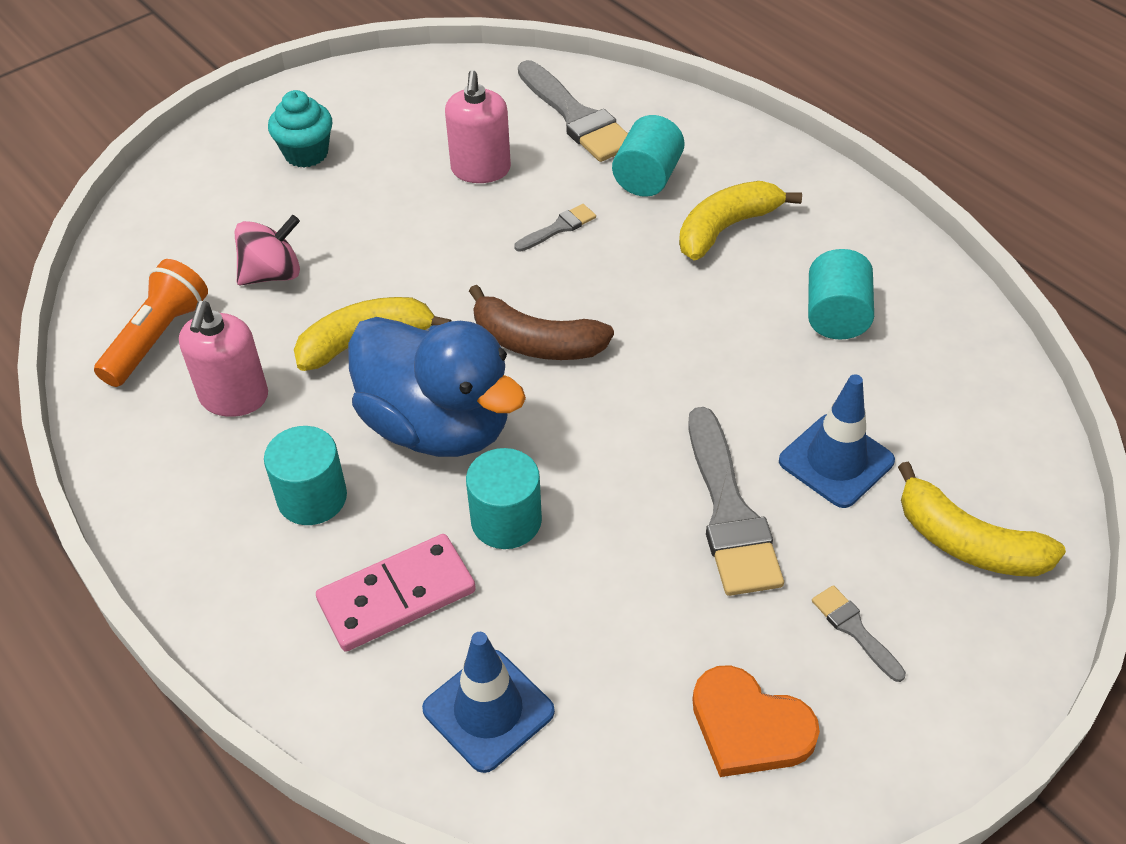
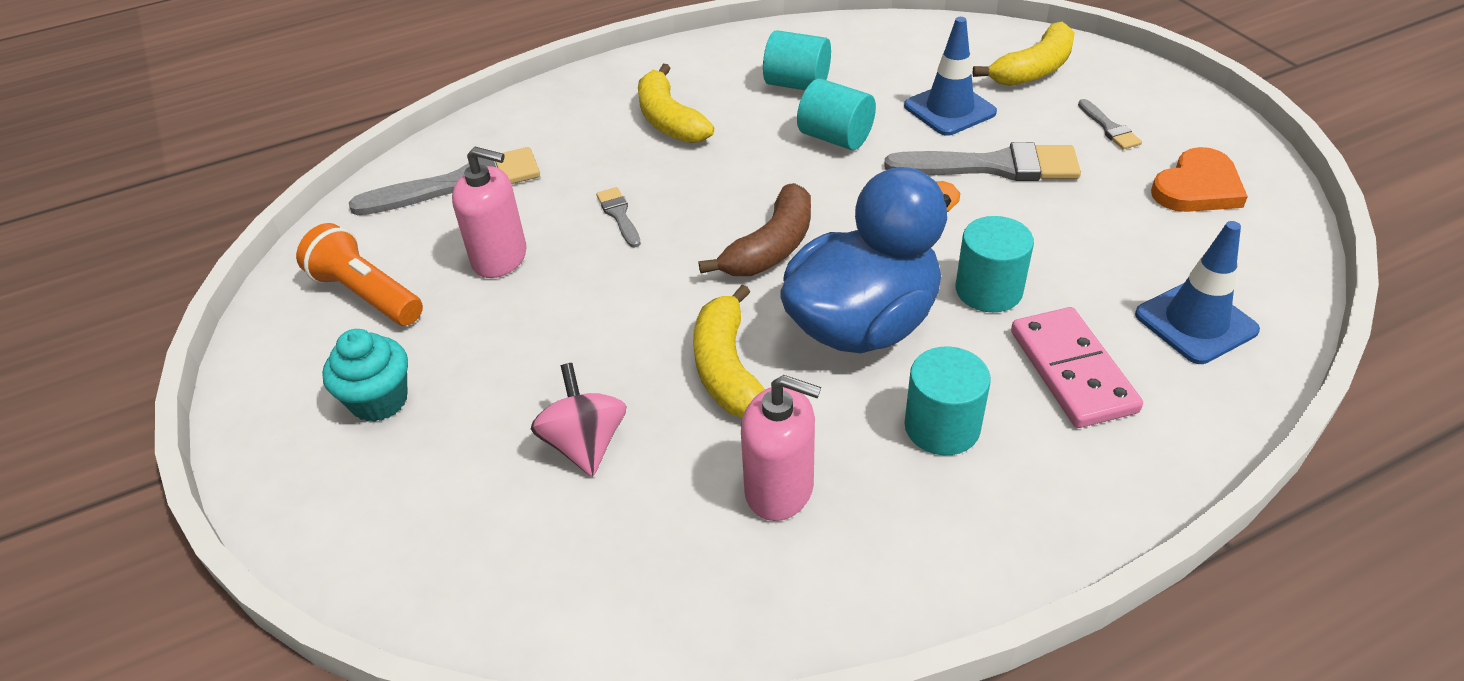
camera: 75 degrees left, 5 degrees down
(157, 338) = (652, 567): orange flashlight -> orange flashlight (366, 294)
(647, 178) = (578, 153): turquoise cylinder -> turquoise cylinder (835, 138)
(854, 630) = (1109, 128): grey brush -> grey brush turned 90 degrees counterclockwise

